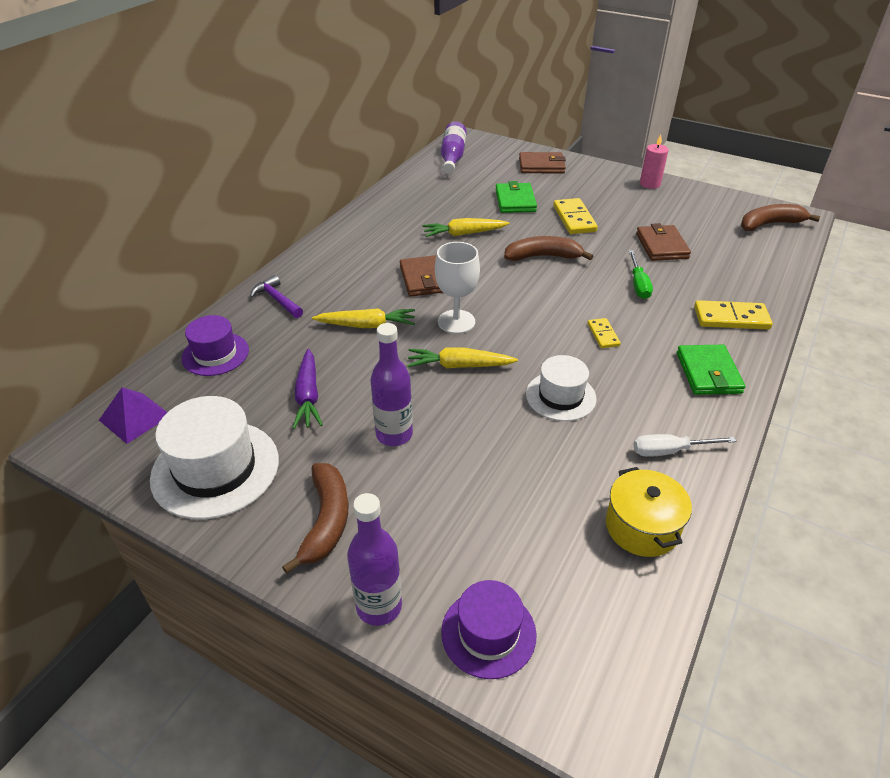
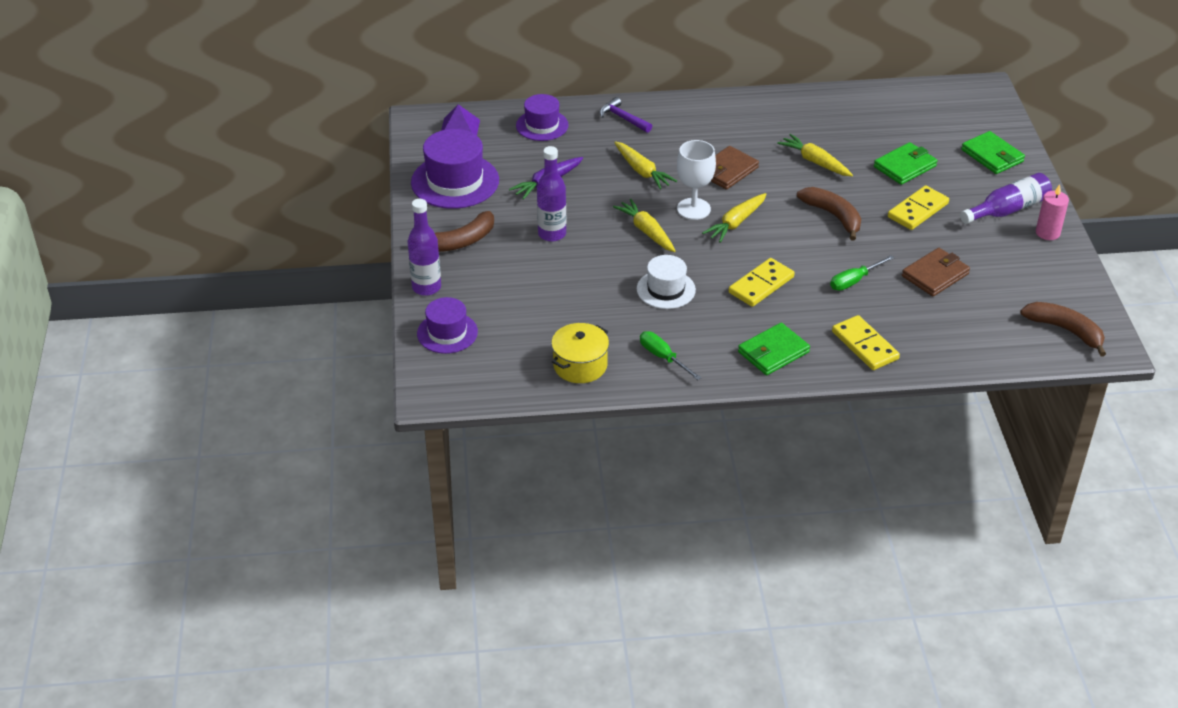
camera: 55 degrees right, 0 degrees up
(215, 469) = (455, 181): white hat -> purple hat
(277, 299) = (623, 118): purple hammer -> purple hammer turned 60 degrees counterclockwise
(452, 157) = (936, 99): purple bottle -> purple bottle (1007, 210)
(501, 308) = (736, 223): none -> yellow carrot
(541, 166) = (992, 156): brown wallet -> green wallet
(603, 335) = (761, 285): yellow domino -> yellow domino, size x1.73
(670, 451) = (663, 357): white screwdriver -> green screwdriver

